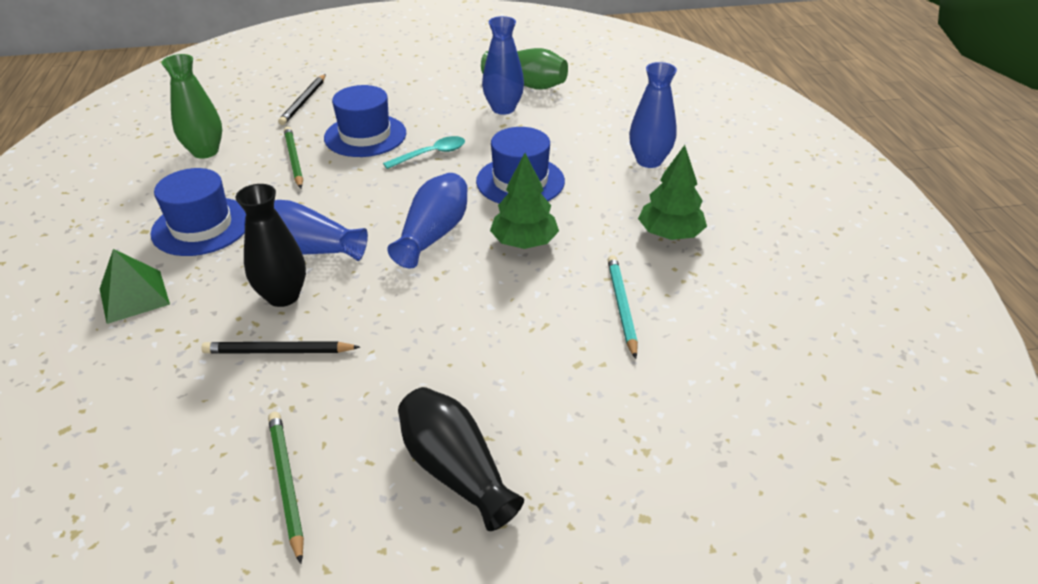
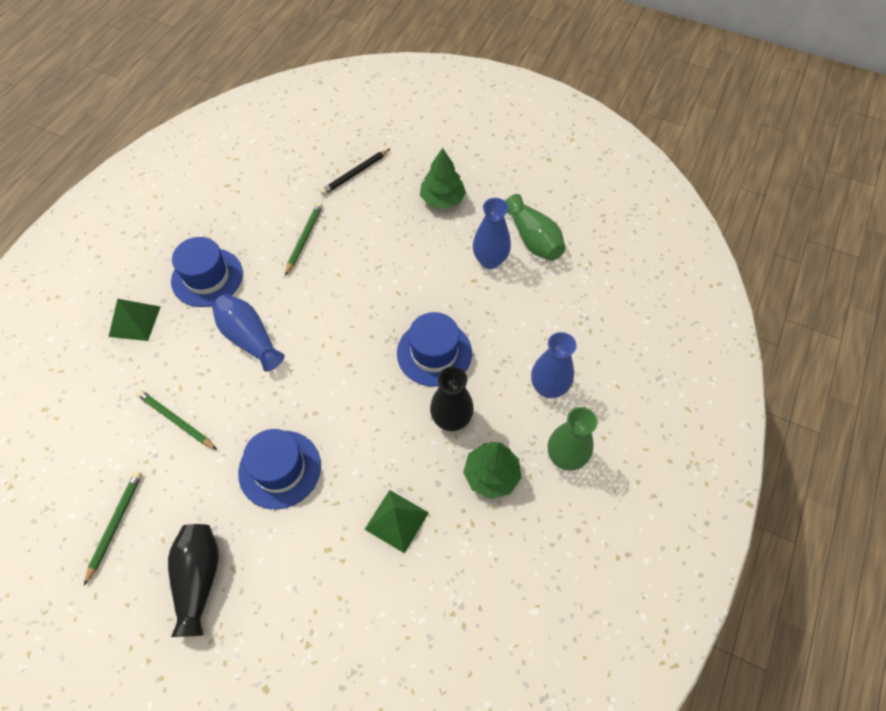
camera: 35 degrees right, 20 degrees up
(205, 152) = (256, 198): green vase -> green vase (565, 457)
(279, 351) = (176, 420): black pencil -> green pencil
(283, 296) = (209, 374): black vase -> black vase (451, 420)
(365, 135) = (368, 238): blue hat -> blue hat (280, 469)
(431, 154) = (396, 285): turquoise spoon -> none
(433, 234) = (335, 372): blue vase -> none
(524, 242) = (385, 418): green tree -> green tree (442, 199)
(621, 306) = (396, 520): turquoise pencil -> green pyramid

